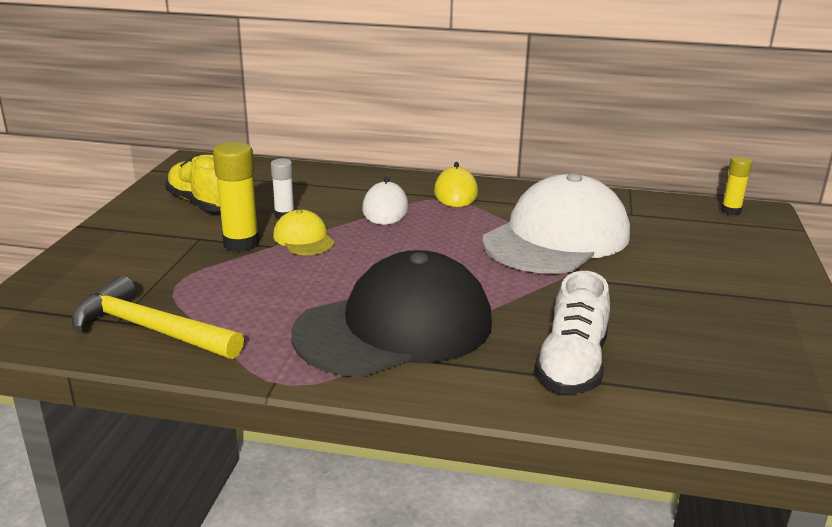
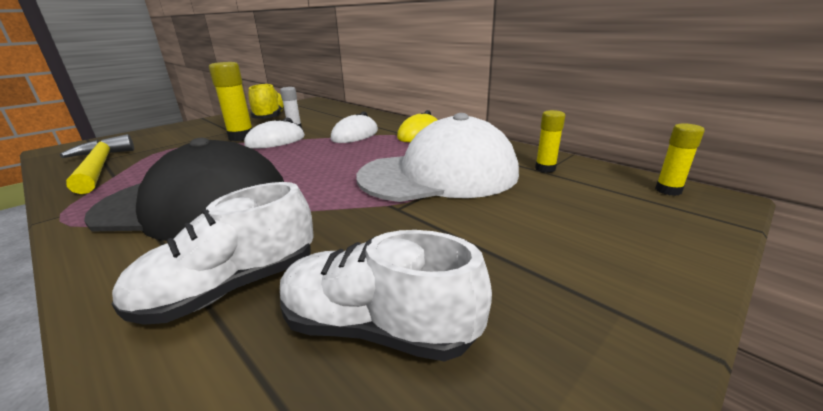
camera: 35 degrees right, 0 degrees up
(304, 239) = (275, 141): yellow cap -> white mouse
(629, 210) = (545, 169): none -> yellow glue stick
(691, 350) = (377, 328): none -> white shoe

